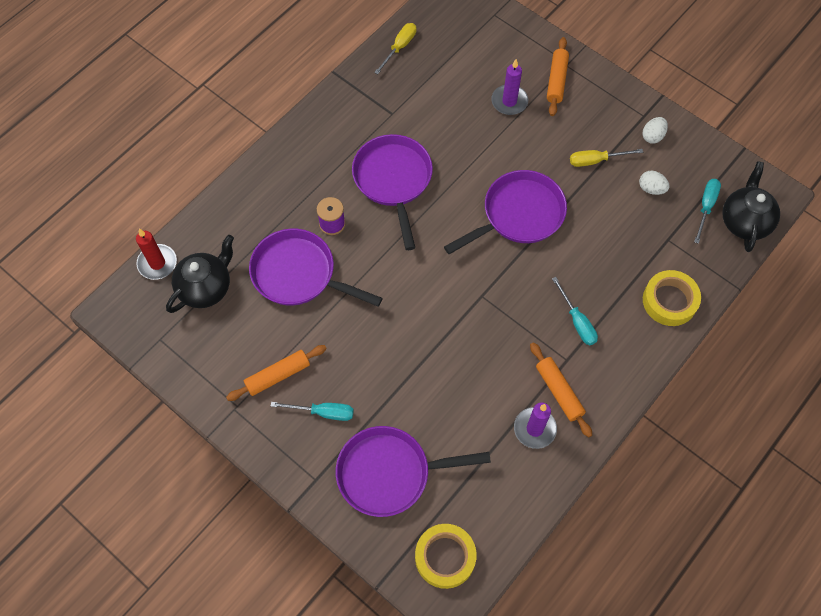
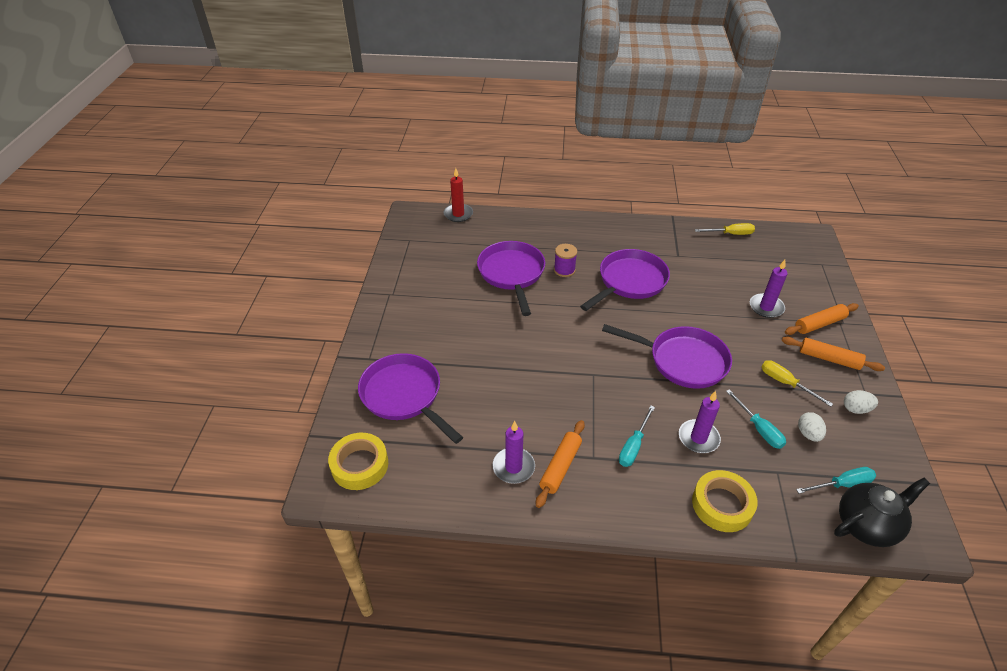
camera: 55 degrees right, 20 degrees down
(206, 287) = (462, 240): black teapot -> none
(278, 375) = (430, 301): orange rolling pin -> orange rolling pin (829, 359)
(323, 412) = (422, 336): turquoise screwdriver -> turquoise screwdriver (759, 429)
(602, 268) = (698, 438): none -> purple candle

